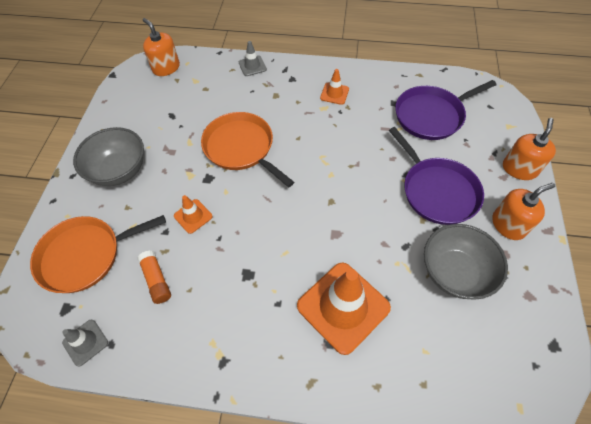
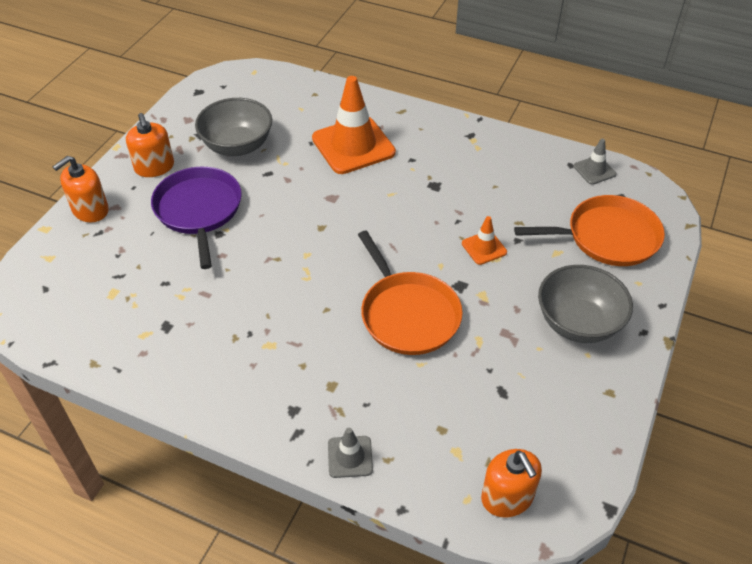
camera: 165 degrees left, 10 degrees down
(156, 280) = (527, 200): orange glue stick -> none
(334, 93) = (241, 364): orange traffic cone -> none
(431, 115) = (131, 295): purple pan -> none
(508, 225) = (154, 167): orange soap dispenser -> orange soap dispenser turned 105 degrees counterclockwise

